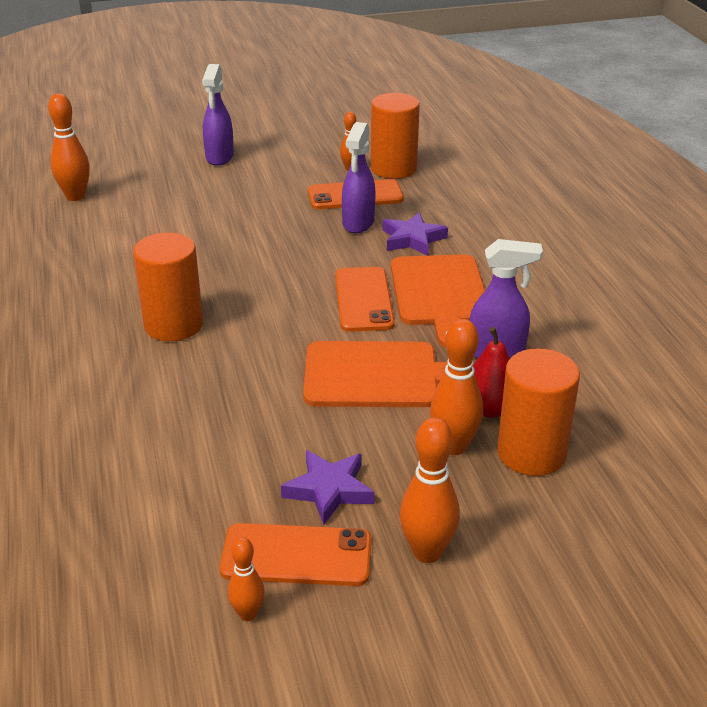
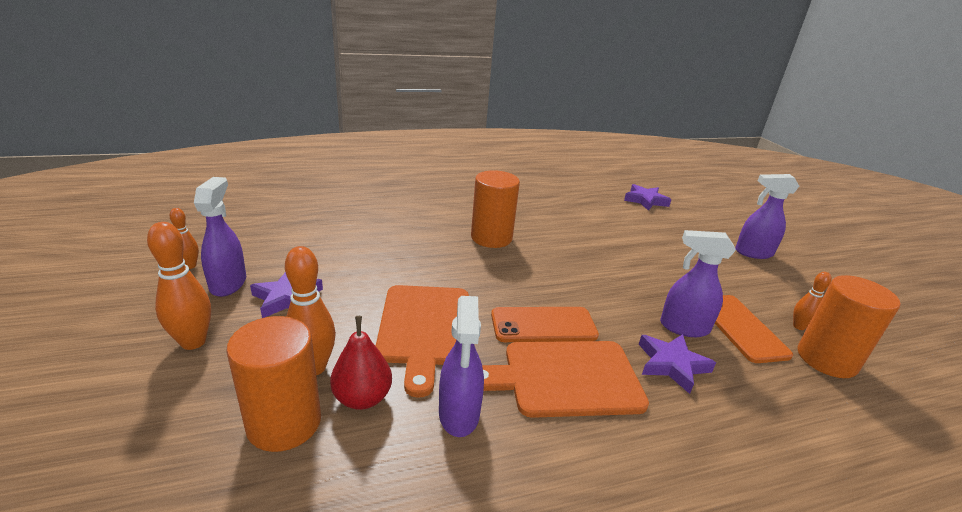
camera: 85 degrees right, 5 degrees down
(75, 196) = (645, 200): orange bowling pin -> purple star
(296, 555) = (228, 283): orange phone -> purple spray bottle

